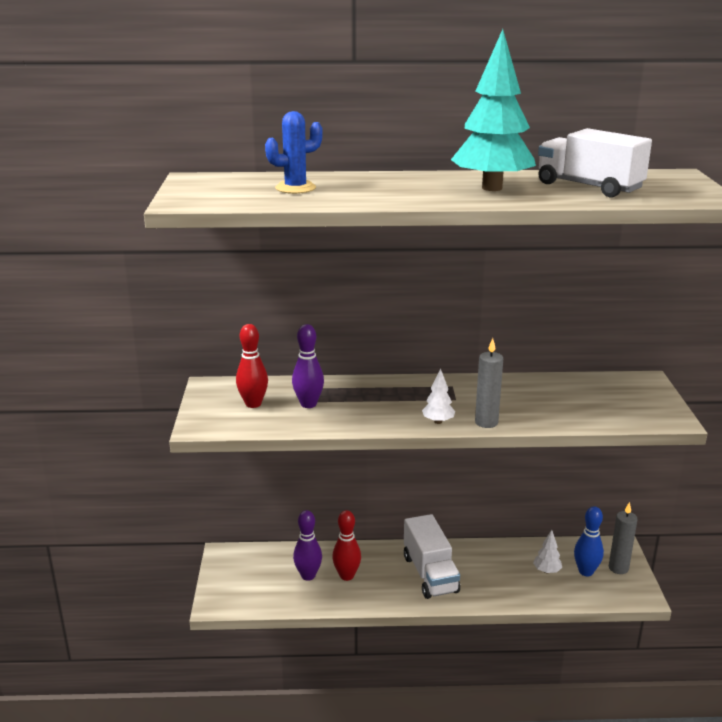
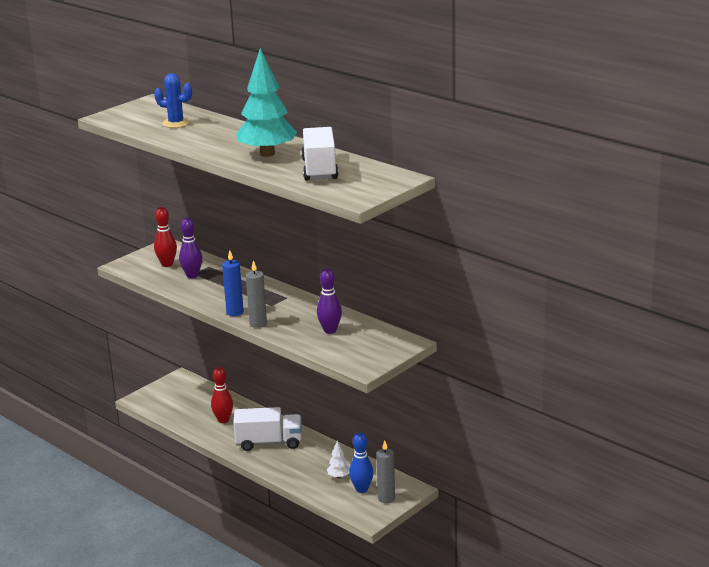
camera: 45 degrees right, 0 degrees up
(308, 576) = (204, 410): purple bowling pin -> purple bowling pin (330, 330)
(430, 574) = (269, 442): white truck -> white truck turned 120 degrees counterclockwise
(438, 421) = (235, 312): white tree -> blue candle

